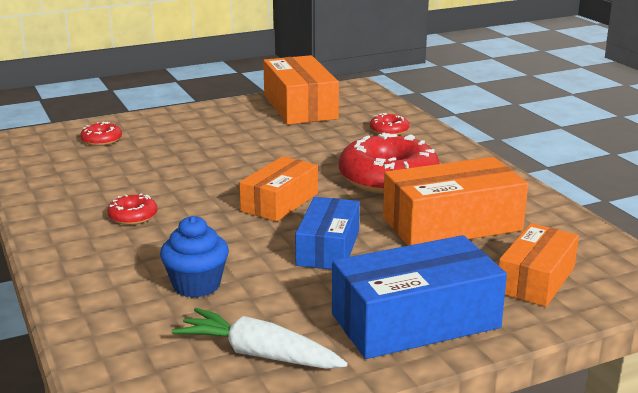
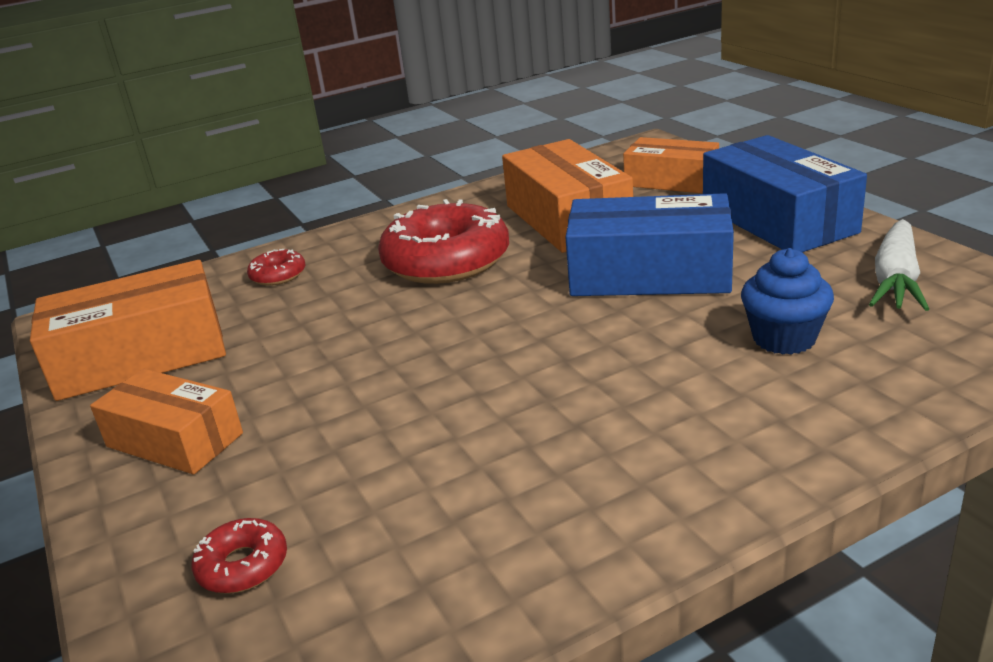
camera: 90 degrees left, 5 degrees up
(133, 216) = (606, 433): red donut -> none
(280, 202) = (530, 320): orange box -> orange box (174, 440)
(328, 248) = (649, 274): blue box -> blue box, size x1.53

